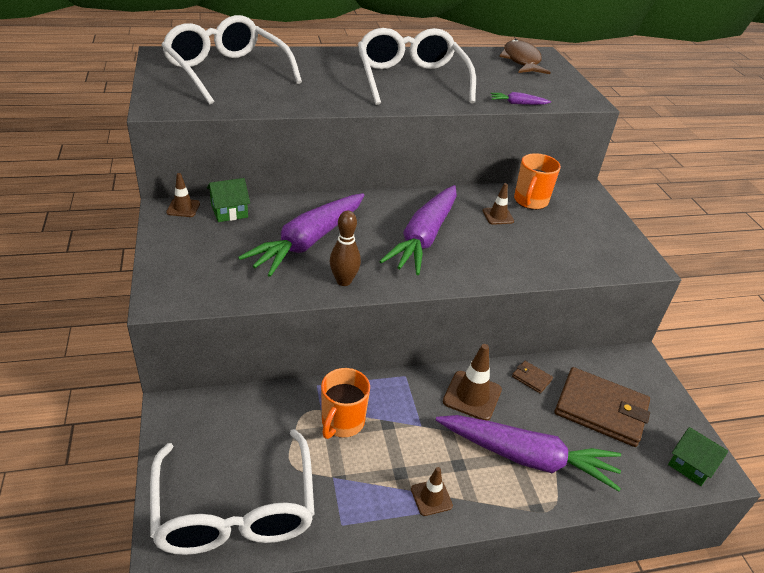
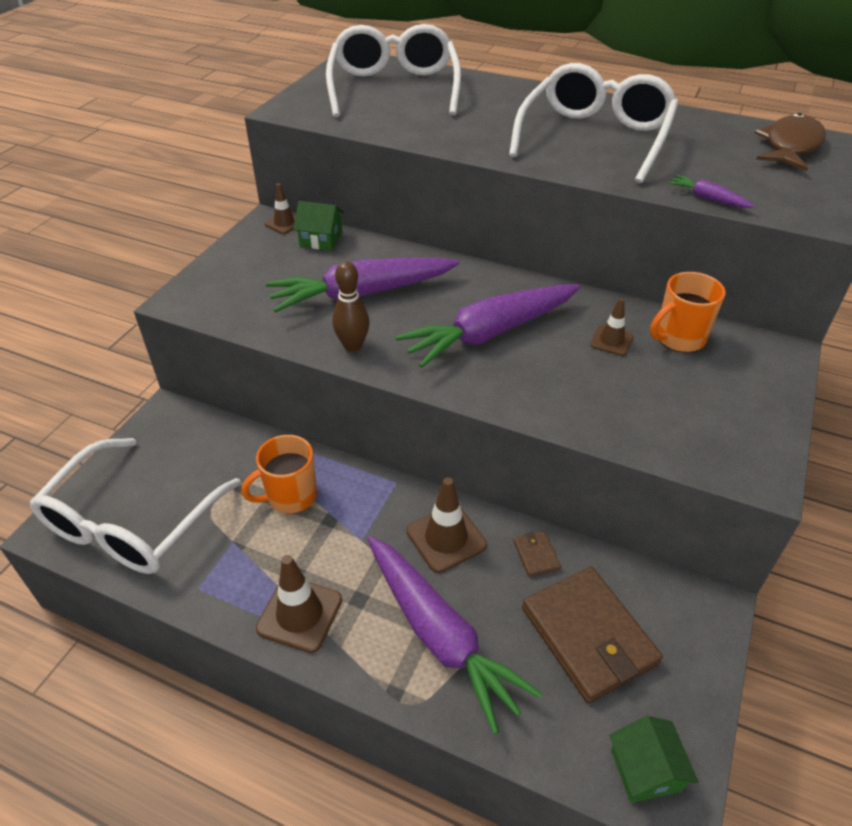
camera: 40 degrees right, 5 degrees up
(431, 497) = (299, 614): brown traffic cone -> brown traffic cone, size x1.66

